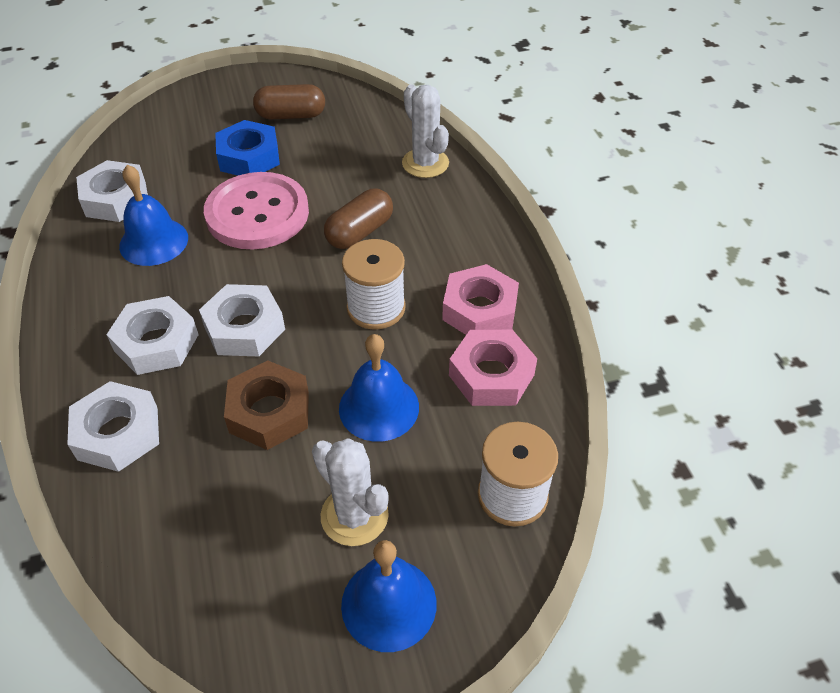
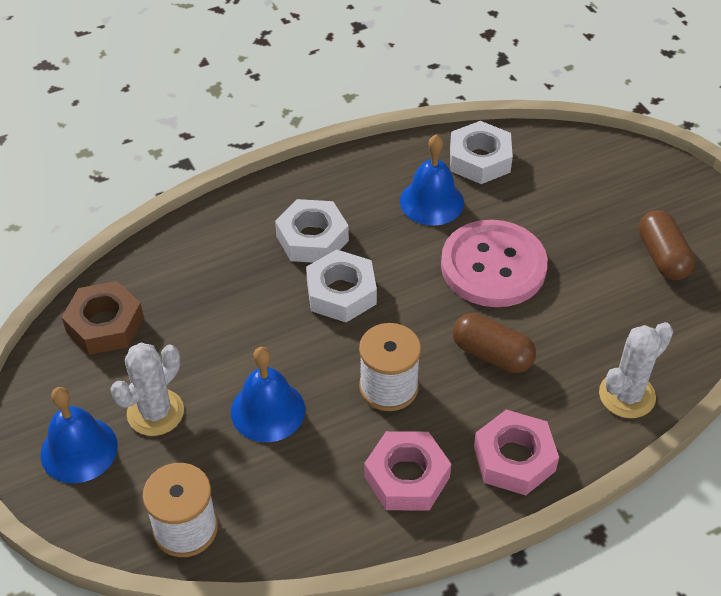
camera: 80 degrees right, 0 degrees up
(118, 433) = (217, 242): white nut -> none
(249, 157) = (576, 239): blue nut -> none
(269, 412) = (251, 332): brown nut -> brown nut (105, 325)
(491, 375) = (321, 497): pink nut -> pink nut (514, 459)

